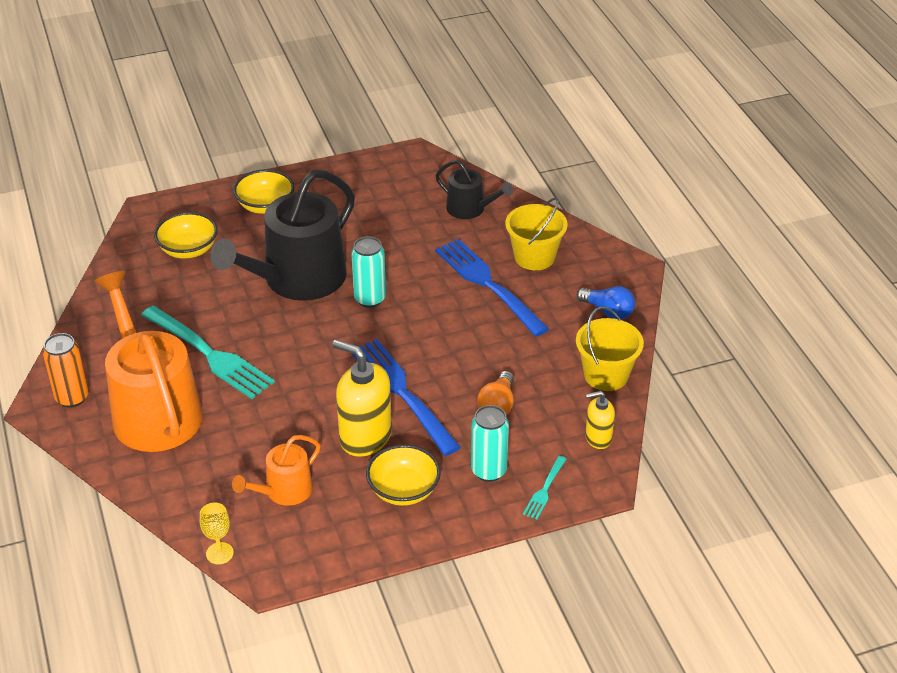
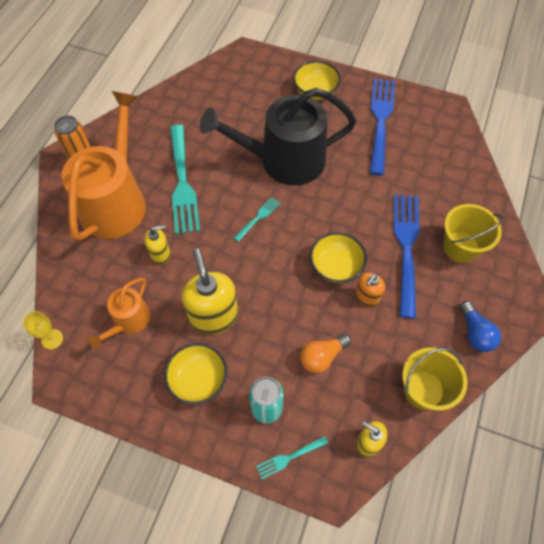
camera: 40 degrees right, 20 degrees up
(188, 250) = (241, 96): yellow bowl -> yellow bowl (336, 266)
(255, 423) = (161, 254): none -> yellow soap dispenser
(284, 491) = (129, 321): orange watering can -> orange watering can turned 60 degrees counterclockwise
(323, 339) = (258, 218): none -> turquoise fork
(370, 299) = (316, 206): turquoise can -> none
(402, 393) = (269, 298): blue fork -> blue fork (380, 122)
(470, 209) = (449, 176): black watering can -> none
(491, 340) = (367, 297): none -> orange soap dispenser

